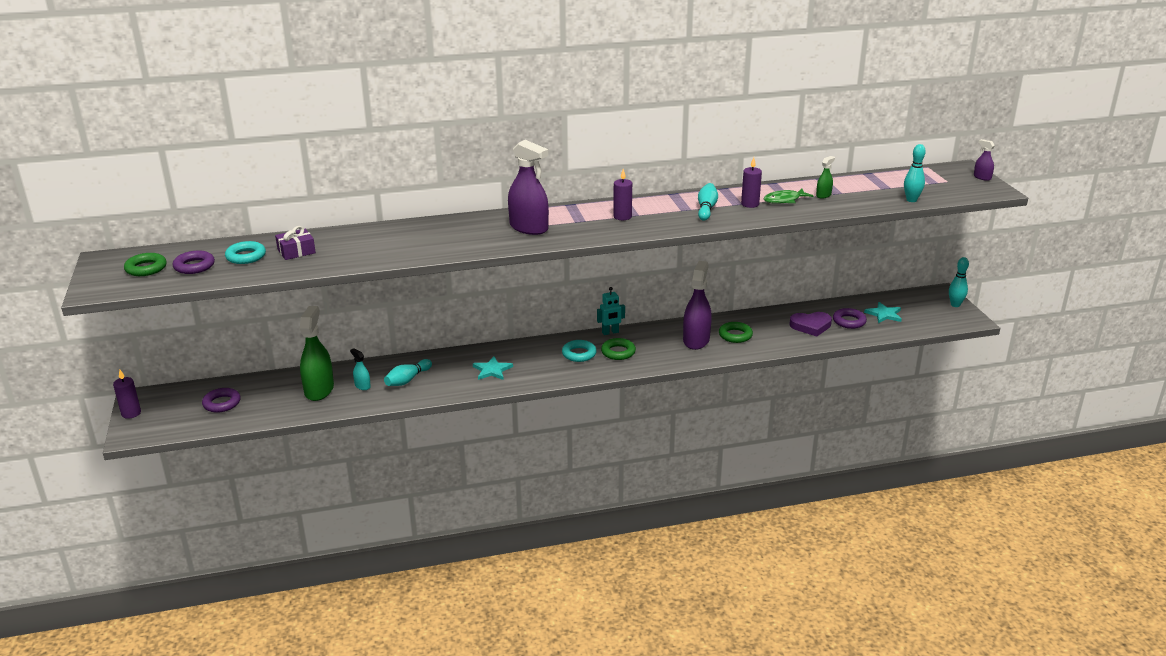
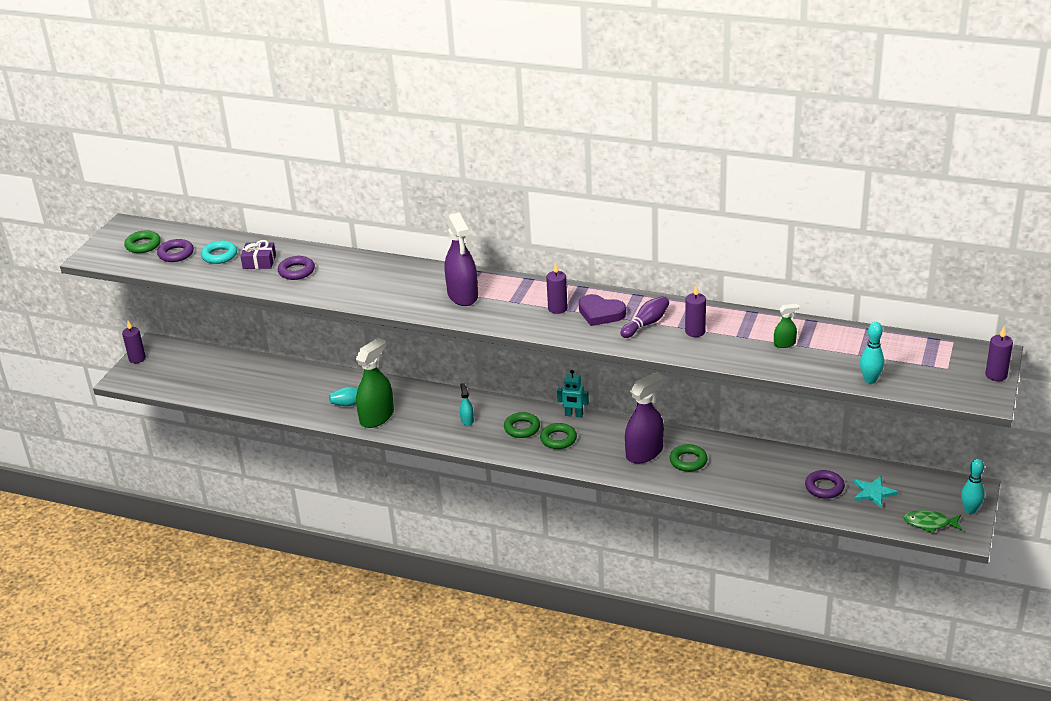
camera: 35 degrees right, 5 degrees up
(222, 403) = (203, 373): purple ring -> purple ring (296, 271)
(319, 390) = (282, 386): green spray bottle -> green spray bottle (377, 417)
(362, 386) = (317, 395): turquoise spray bottle -> turquoise spray bottle (467, 420)
(492, 370) = (432, 418): turquoise star -> none
(579, 354) = (522, 428): turquoise ring -> green ring
(706, 209) = (646, 324): turquoise bowling pin -> purple bowling pin
(784, 200) = (736, 337): green fish -> green fish (929, 523)
(811, 326) = (777, 478): purple heart -> purple heart (600, 313)
(982, 177) = (996, 375): purple spray bottle -> purple candle

